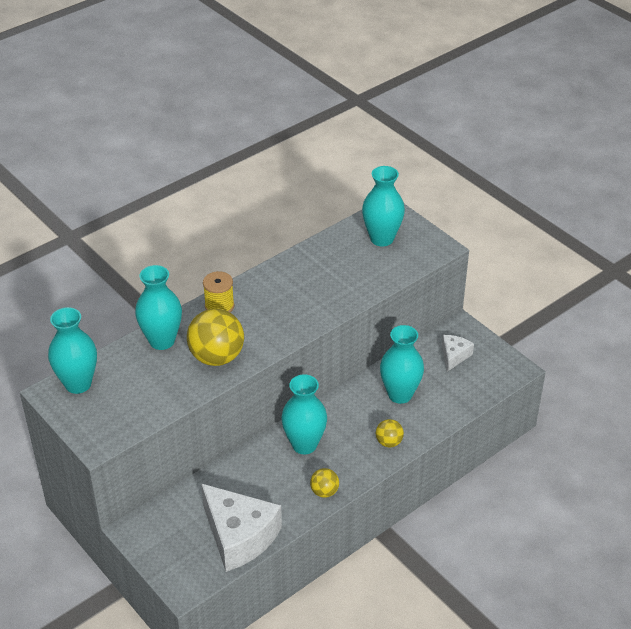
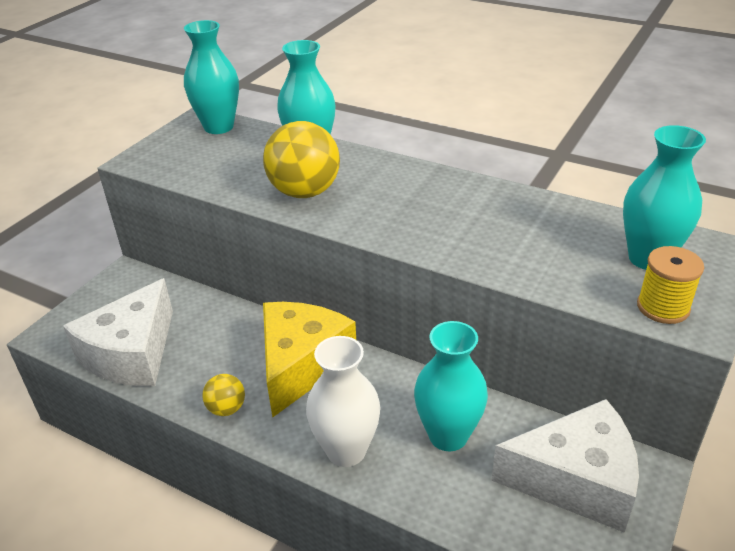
camera: 70 degrees right, 5 degrees down
(219, 306) = (394, 170): yellow spool -> yellow spool (663, 307)
(304, 444) = (301, 364): turquoise vase -> yellow cheese
(389, 442) = (346, 451): yellow ball -> white vase
(454, 356) = (576, 480): white cheese -> white cheese, size x2.03

